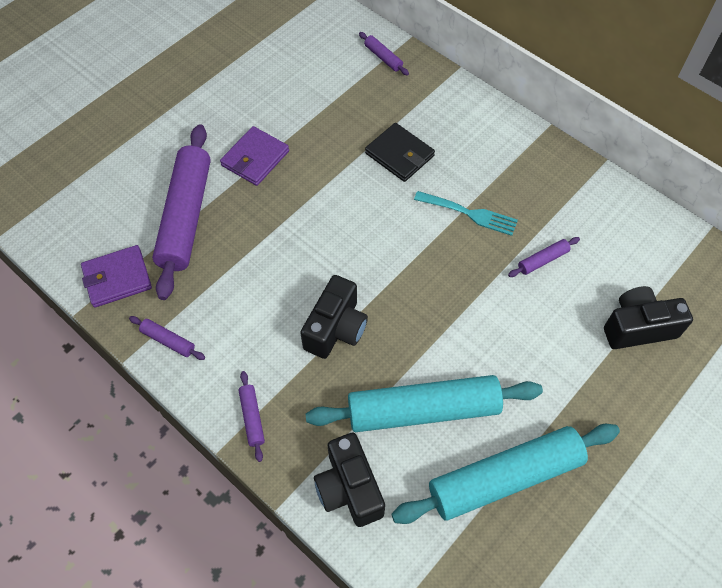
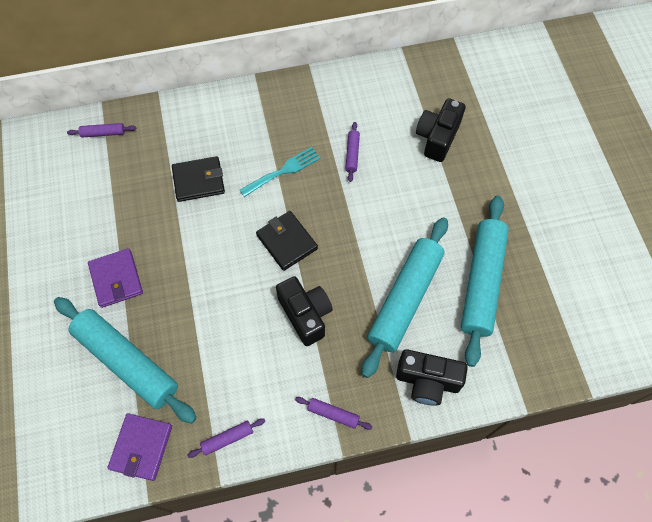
camera: 55 degrees left, 5 degrees up
(186, 216) = (127, 362): purple rolling pin -> turquoise rolling pin
(398, 264) = (287, 242): none -> black wallet

